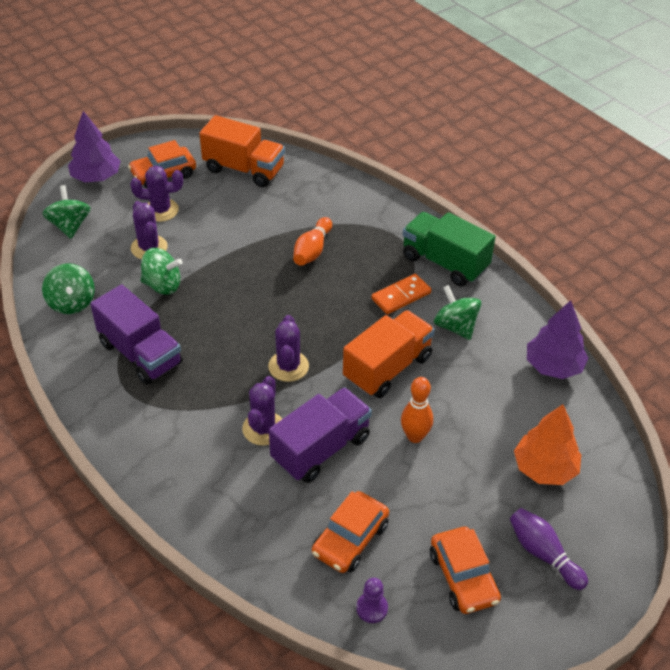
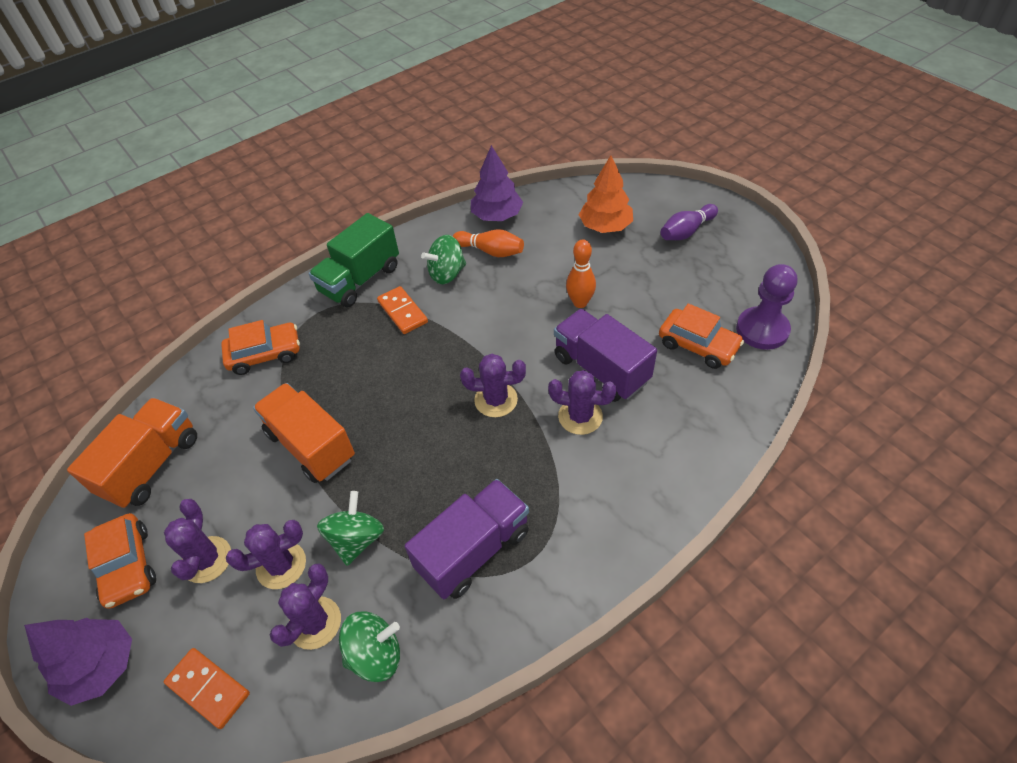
camera: 85 degrees left, 5 degrees up
(70, 226) = (208, 688): green spinning top -> orange domino
(102, 270) = (315, 623): none -> purple cactus
(312, 250) = (321, 386): orange bowling pin -> orange bowling pin (491, 251)
(372, 608) = (762, 330): purple pawn -> purple pawn, size x1.92
(387, 368) = (498, 321): orange truck -> orange truck (311, 445)
(463, 577) = (718, 275): orange car -> orange car (265, 354)

